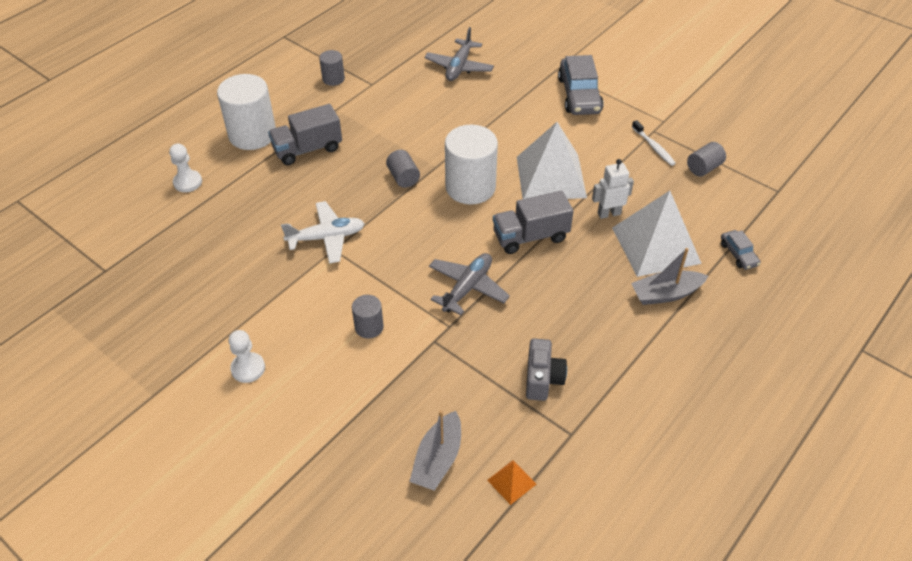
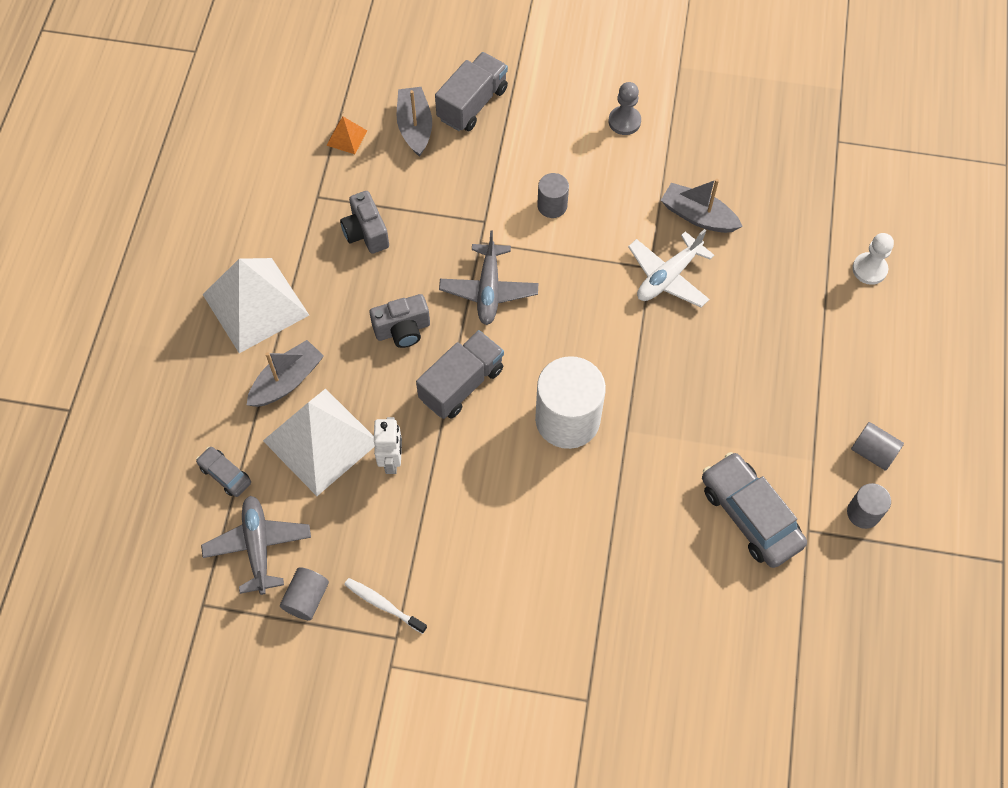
camera: 150 degrees right, 15 degrees up
(248, 368) = (624, 121): white pawn -> grey pawn
(252, 134) = (869, 368): white cylinder -> none
(265, 267) = (698, 216): none -> grey boat
(307, 149) = (789, 380): grey truck -> grey truck (472, 104)
(403, 177) = (651, 394): grey cylinder -> grey cylinder (873, 452)
(459, 67) = (722, 630): grey plane -> grey plane (258, 546)
(551, 177) = (485, 484): white pyramid -> white pyramid (255, 304)
(554, 290) = (402, 330): none -> grey camera
(579, 95) = (526, 660): grey car -> grey car (750, 515)
(609, 213) = (392, 461): white robot -> white robot turned 45 degrees counterclockwise

